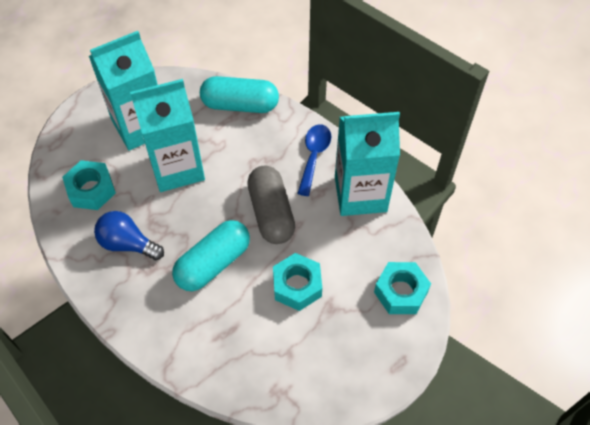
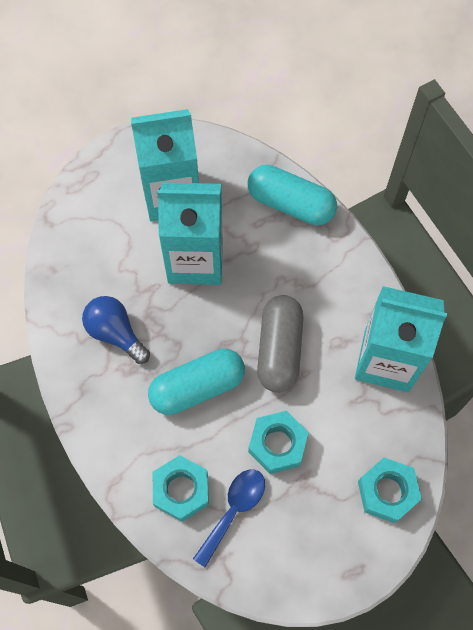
camera: 20 degrees right, 10 degrees up
(91, 190) = (96, 256): turquoise nut -> turquoise nut (181, 490)
(314, 156) = (351, 296): blue spoon -> blue spoon (234, 510)

